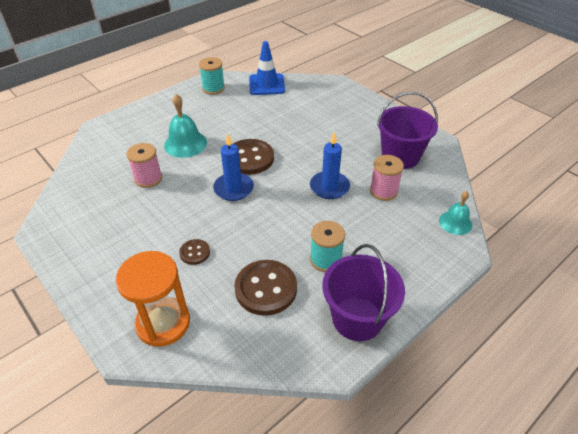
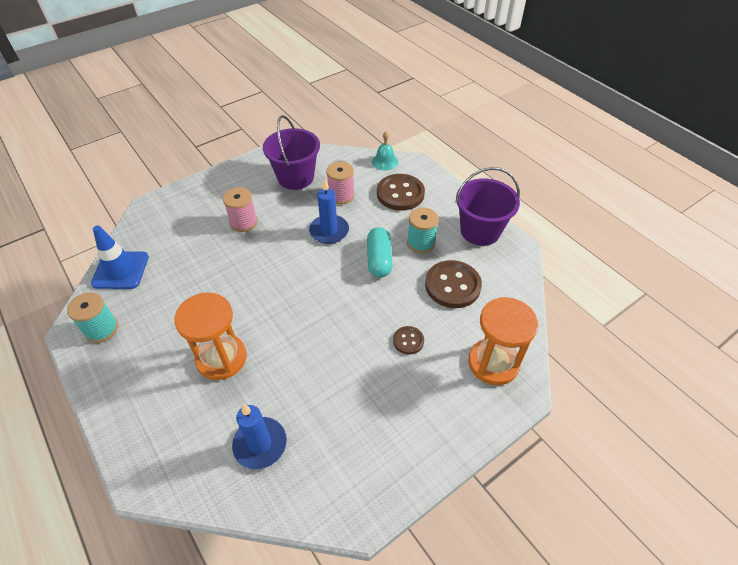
camera: 85 degrees left, 5 degrees up
(148, 178) = (282, 396): pink spool -> pink spool (243, 222)
(185, 144) = (221, 358): turquoise bell -> orange hourglass
(233, 188) = (317, 308): blue candle -> blue candle (260, 444)
(249, 158) = (269, 292): brown button -> brown button (400, 194)
(296, 226) = (379, 259): none -> turquoise capsule

